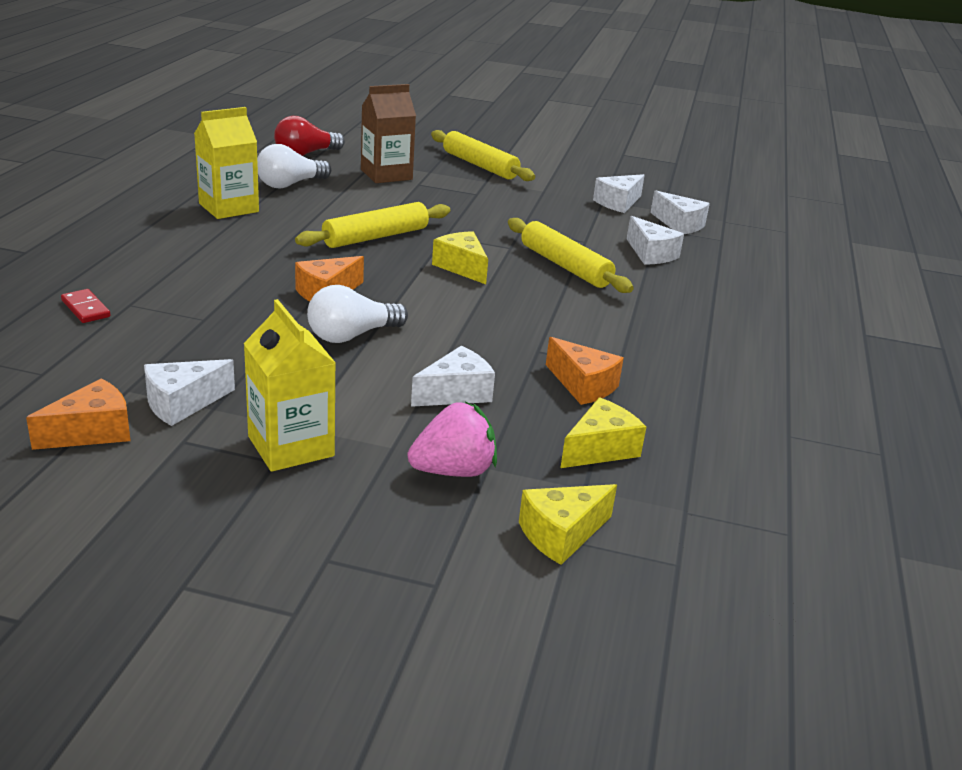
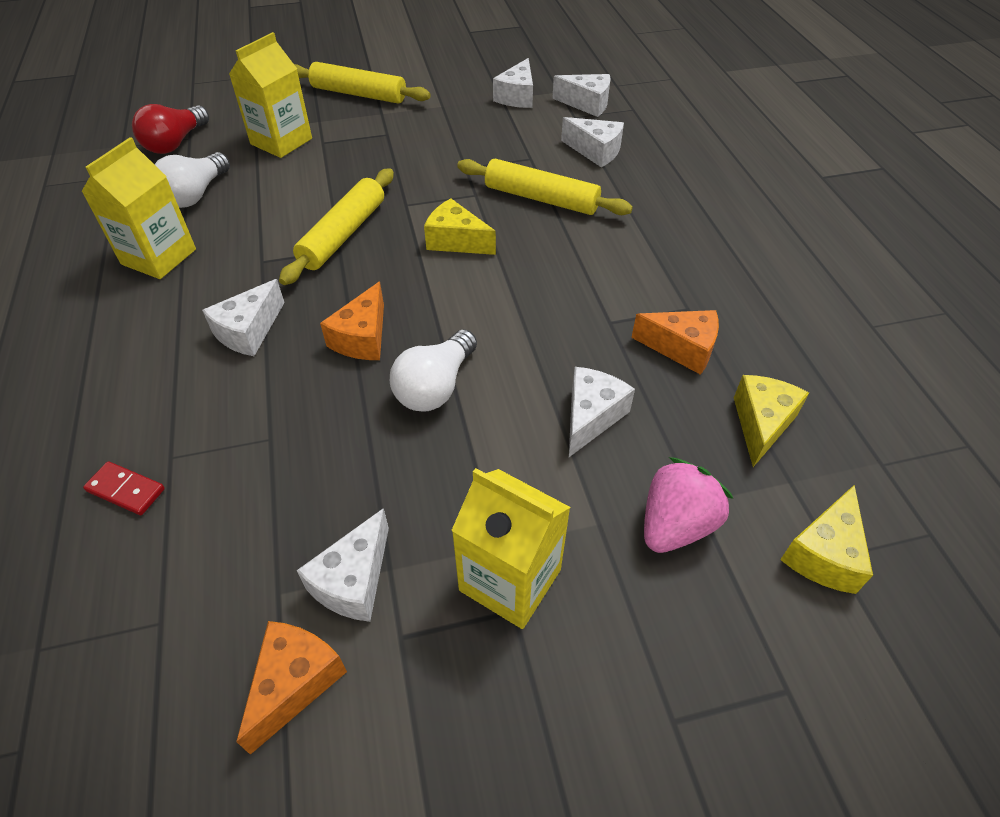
camera: 25 degrees left, 20 degrees up
(249, 263) = (249, 331): none -> white cheese
(386, 174) = (281, 141): brown carton -> yellow carton

